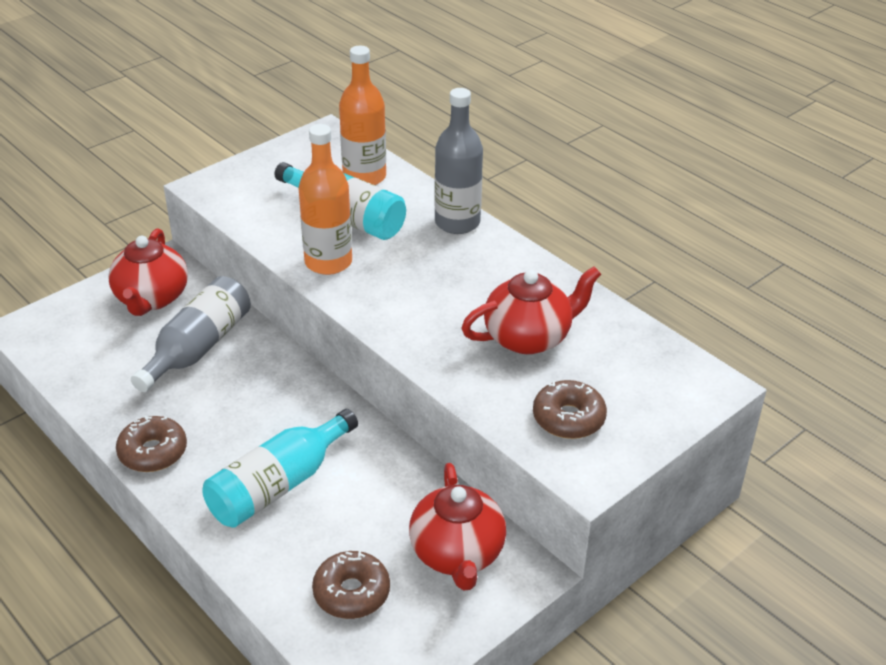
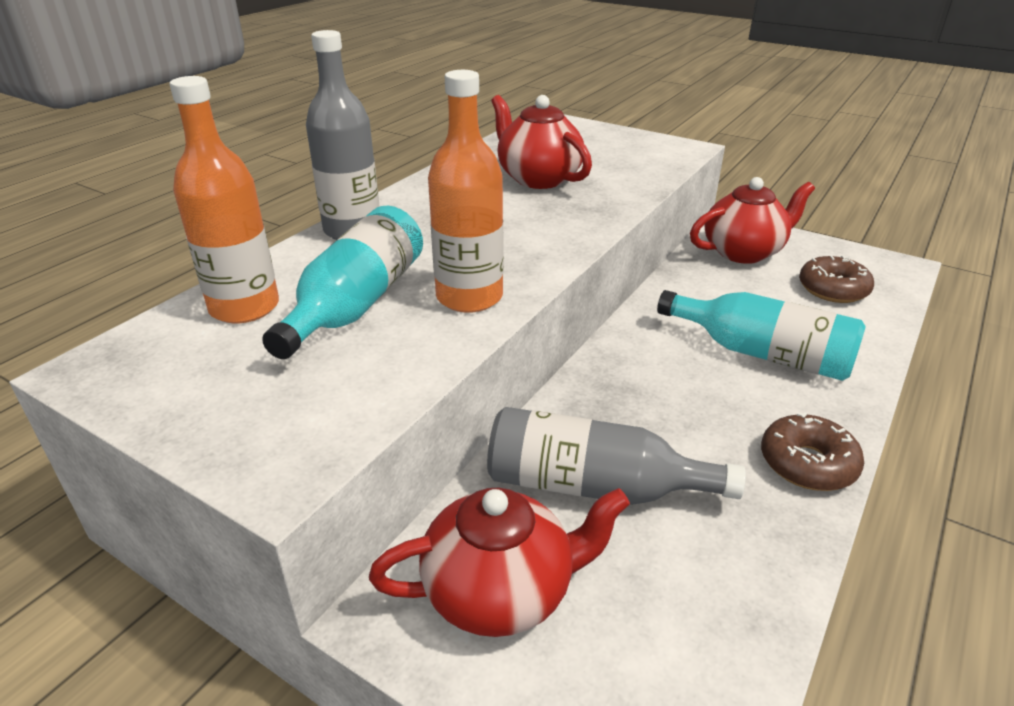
camera: 105 degrees left, 5 degrees down
(568, 418) = (629, 157): brown donut -> none

